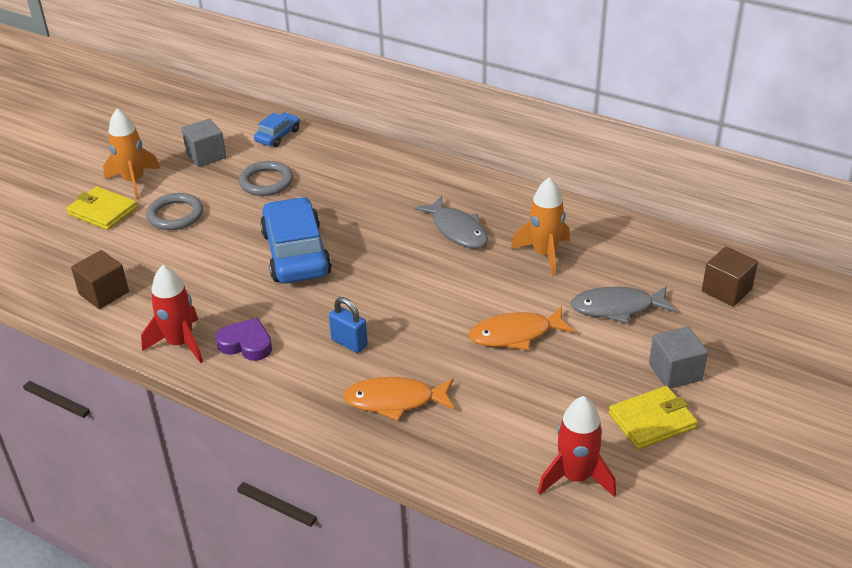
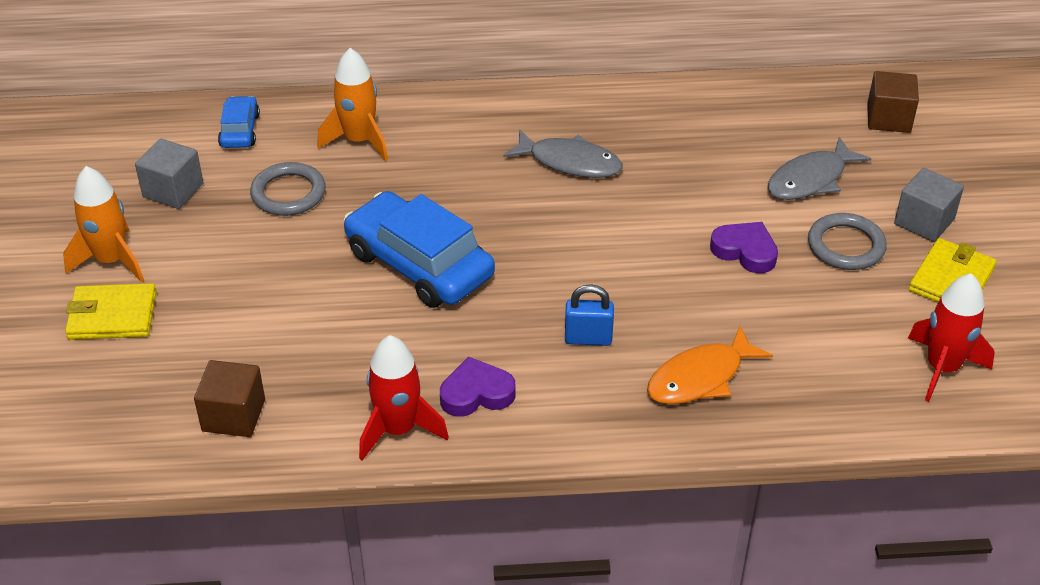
camera: 35 degrees left, 5 degrees up
(175, 215) = (217, 280): grey ring -> grey ring (846, 246)
(515, 334) = (745, 251): orange fish -> purple heart
(544, 254) = (686, 152): orange rocket -> orange rocket (359, 141)

